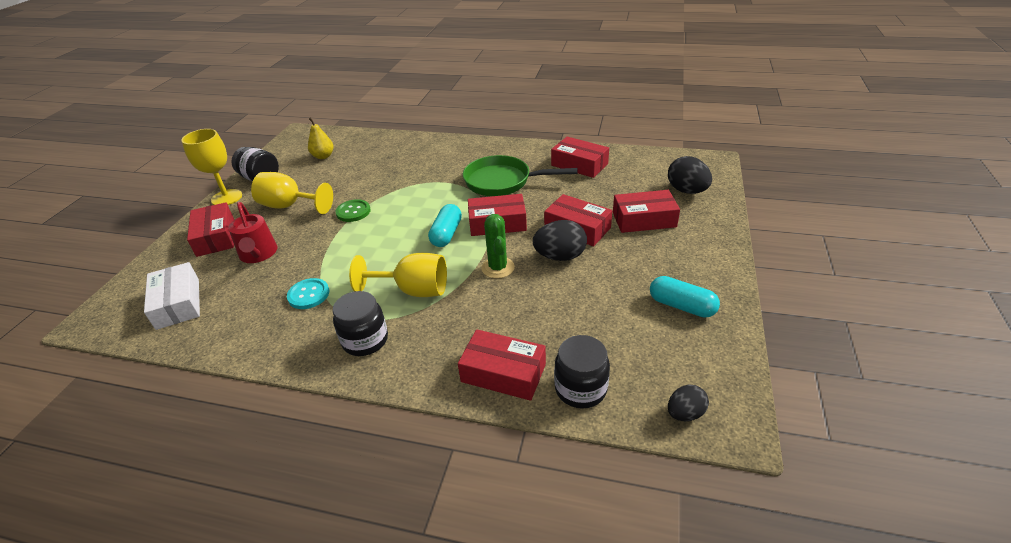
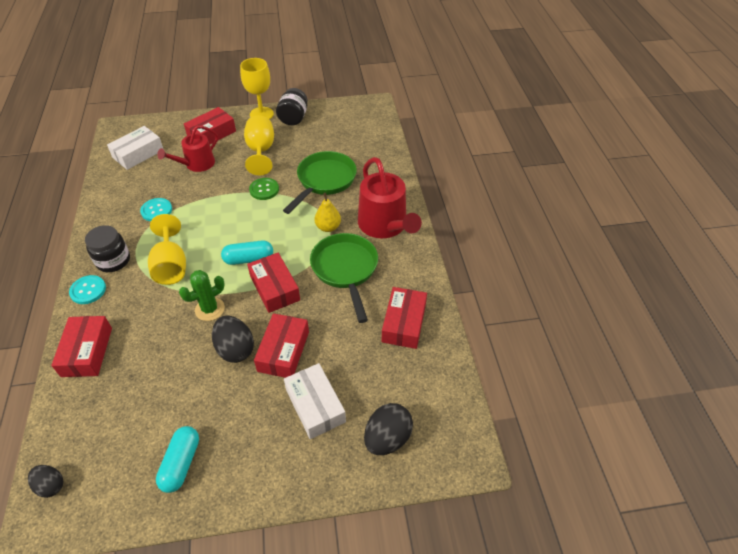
camera: 65 degrees right, 10 degrees up
(323, 156) = (341, 136): yellow pear -> yellow pear (328, 227)
(377, 175) = (324, 181): none -> green pan
(400, 368) = (88, 290): none -> turquoise button
(464, 154) = (385, 225): none -> red watering can
(580, 389) = (73, 406): black jar -> none
(644, 219) = (315, 406): red box -> white box

